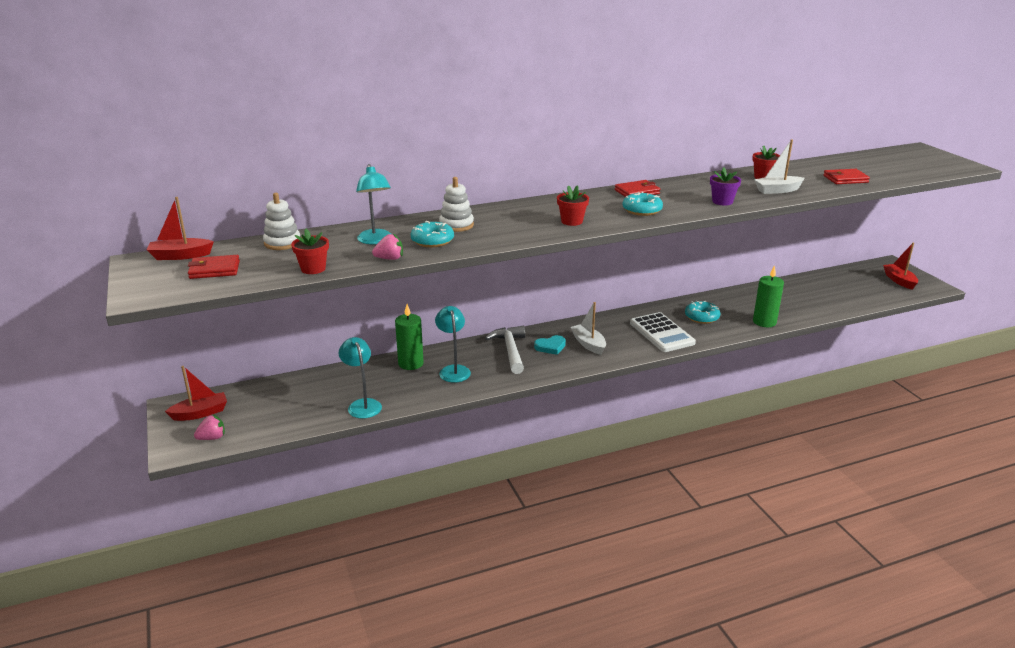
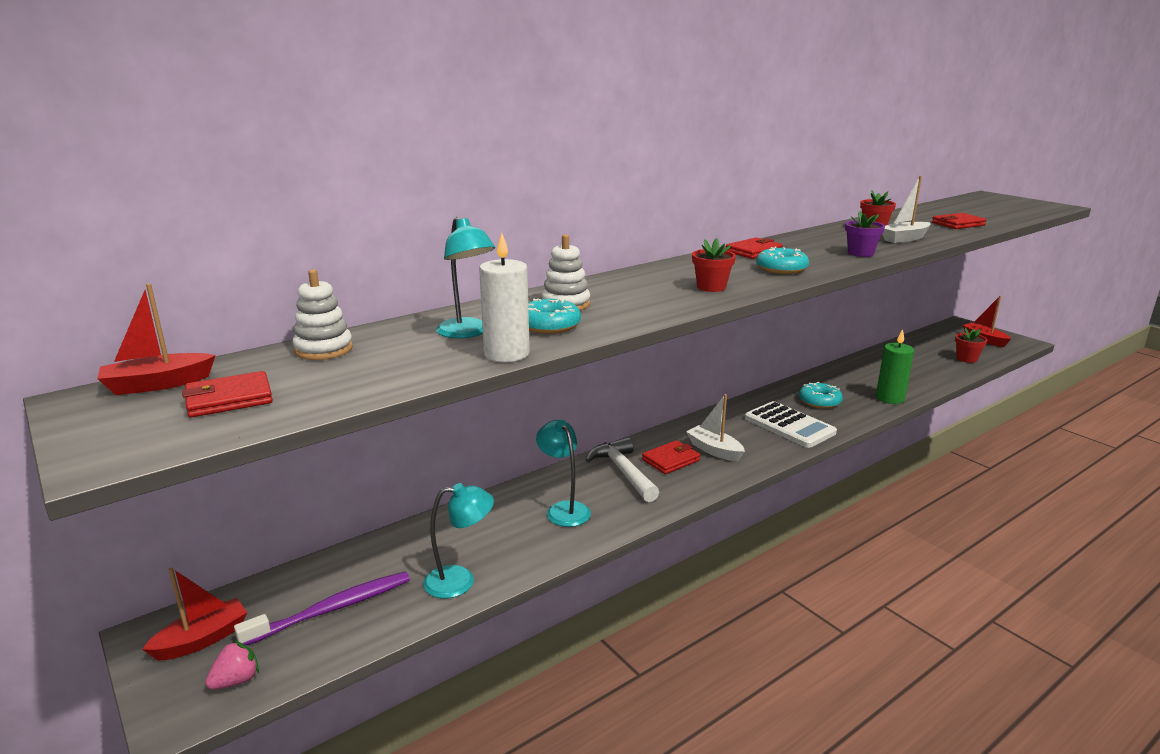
camera: 15 degrees left, 5 degrees down
(278, 408) = (331, 609): none -> purple toothbrush
(313, 269) = (397, 380): red flower pot -> red flower pot (966, 359)
(362, 405) = (460, 581): turquoise lamp -> turquoise lamp turned 120 degrees clockwise
(389, 259) = (506, 354): pink strawberry -> white candle
(411, 363) = (500, 509): green candle -> none
(550, 347) = (670, 460): turquoise heart -> red wallet

